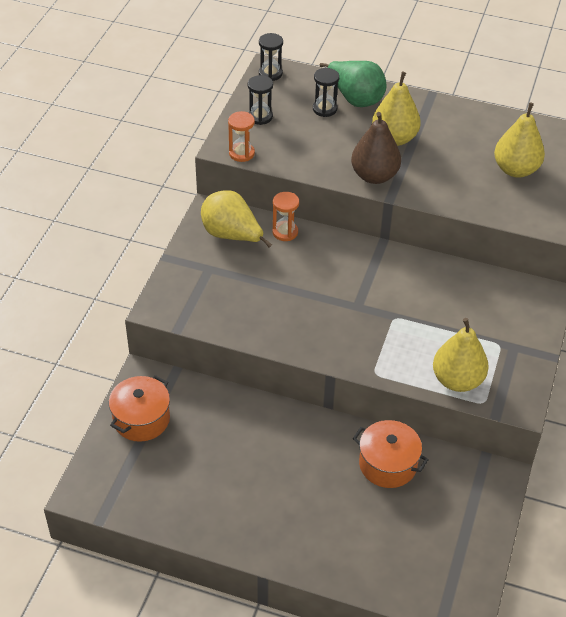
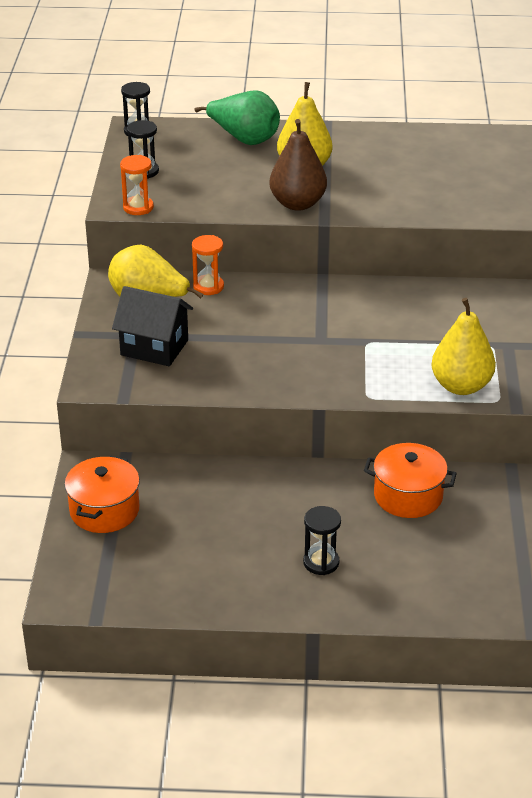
camera: 15 degrees left, 10 degrees down
(219, 284) = (154, 347): none -> black house
(324, 109) = (214, 153): black hourglass -> black hourglass (321, 562)
(515, 170) = (448, 174): yellow pear -> none

